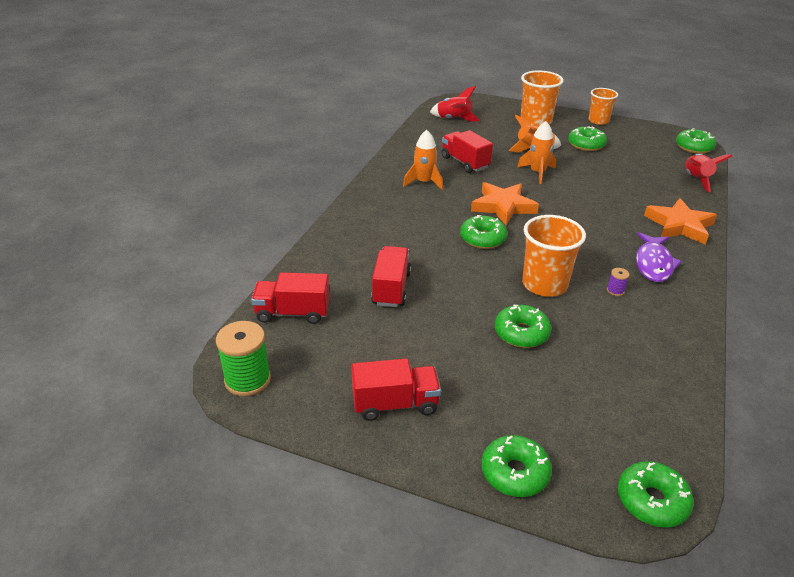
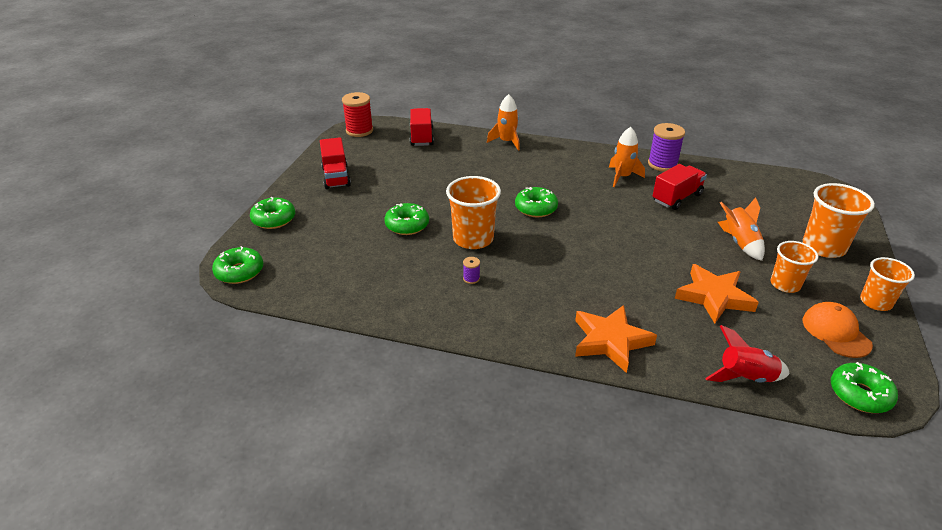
camera: 85 degrees right, 0 degrees up
(247, 380) = (359, 131): green spool -> red spool
(391, 288) = (454, 169): red truck -> none
(402, 159) = (662, 164): none -> purple spool
(453, 119) = (778, 189): red rocket -> none
(503, 206) = (597, 219): orange star -> orange star (714, 297)
(537, 173) = (682, 243): orange rocket -> orange rocket (506, 142)
(586, 144) = (785, 284): green donut -> orange cup
(635, 140) = (836, 332): none -> orange cap
(653, 264) = (523, 309): purple fish -> none

